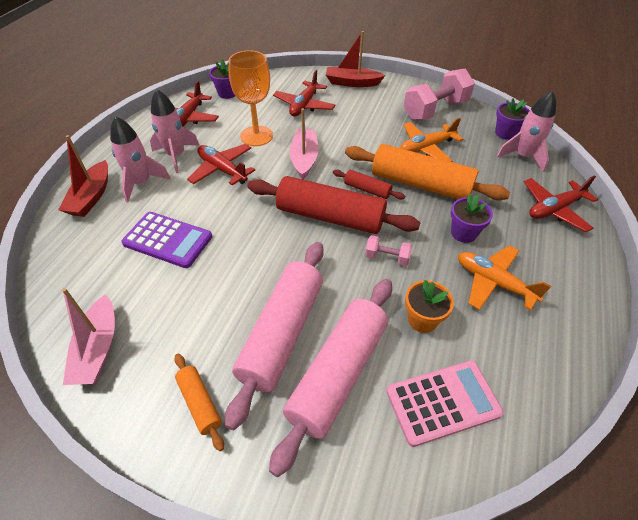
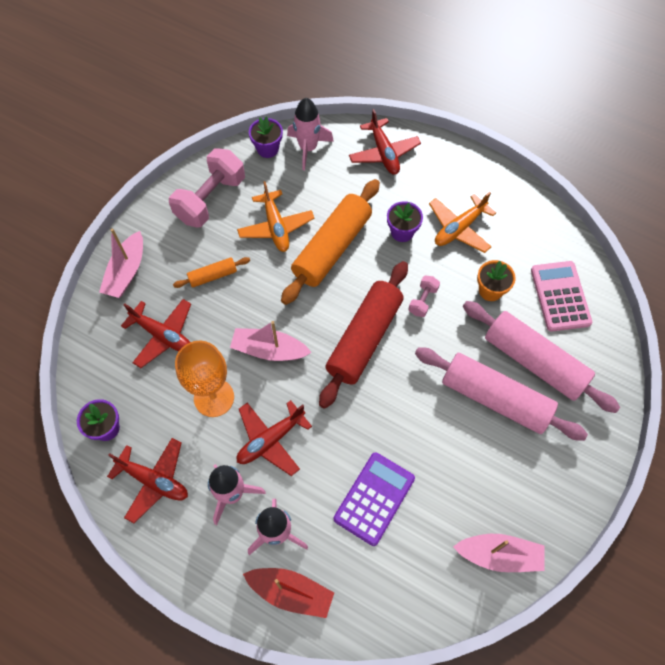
camera: 80 degrees left, 15 degrees up
(200, 403) = (553, 466): orange rolling pin -> orange rolling pin (213, 276)
(352, 83) = (126, 272): red boat -> pink boat
(367, 190) = (331, 297): red rolling pin -> none
(435, 110) = (210, 199): pink dumbbell -> pink dumbbell turned 60 degrees clockwise

